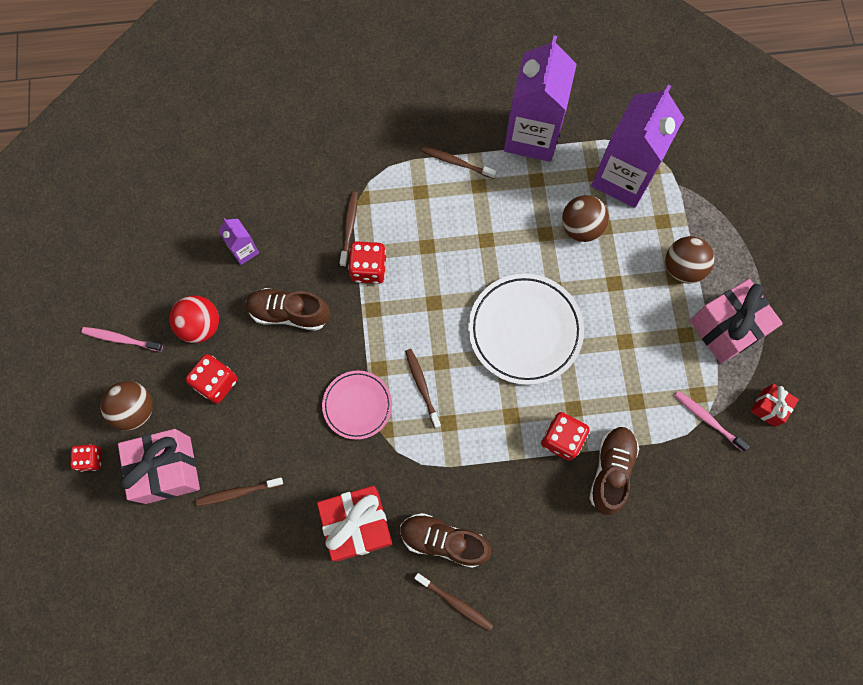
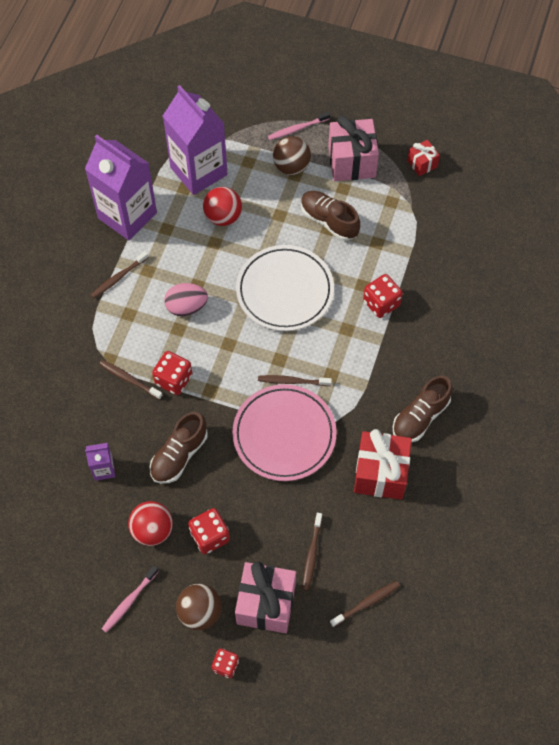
camera: 65 degrees left, 10 degrees down
(357, 405) = (284, 435): pink plate -> pink plate, size x1.68
(455, 602) = (470, 428): brown toothbrush -> brown toothbrush (366, 603)
(456, 242) = (186, 307): none -> pink egg
(581, 227) = (223, 217): brown ball -> red ball
(611, 471) = (420, 282): brown shoe -> brown shoe (329, 221)
(708, 420) = (412, 204): pink toothbrush -> pink toothbrush (297, 129)

